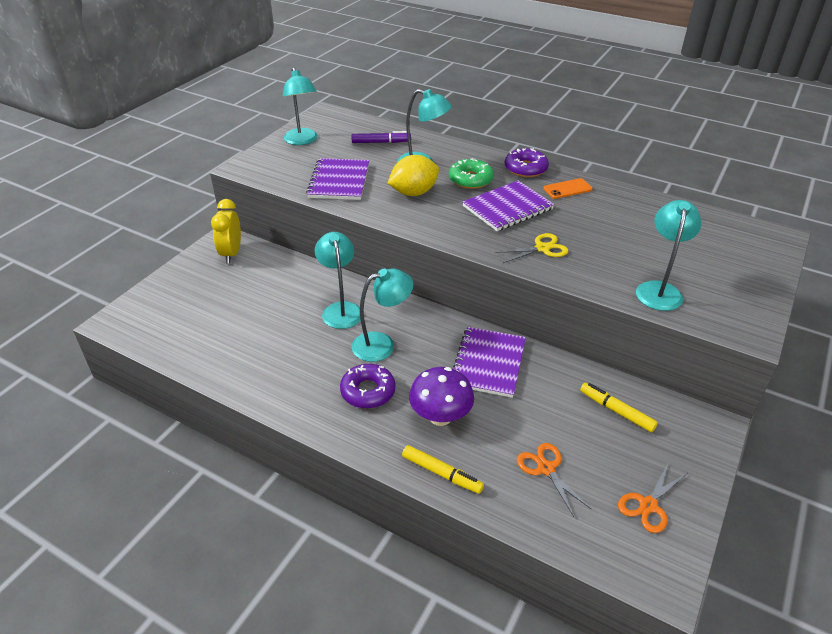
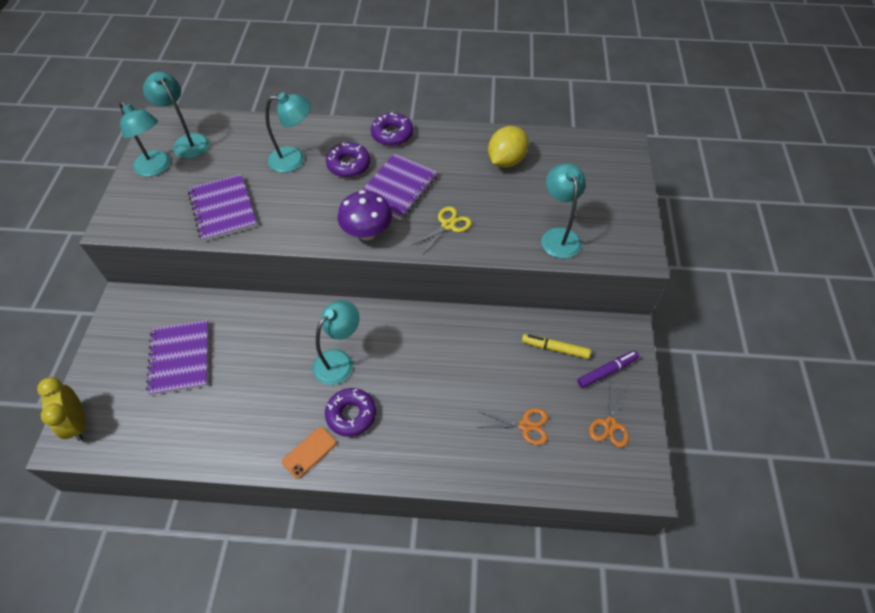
camera: 25 degrees left, 15 degrees up
(231, 253) = (141, 315): yellow clock -> yellow clock (78, 423)
(341, 309) = (283, 338): turquoise lamp -> turquoise lamp (187, 142)
(381, 142) = (239, 144): purple marker -> purple marker (607, 371)
(413, 193) = (303, 199): yellow lemon -> yellow lemon (506, 161)
(440, 416) = (423, 413): purple mushroom -> purple mushroom (367, 232)
(442, 473) = (449, 467): yellow marker -> none
(470, 179) = (348, 164): green donut -> purple donut
(488, 363) = (438, 343): purple notebook -> purple notebook (180, 358)
(546, 468) = (525, 425): orange scissors -> orange scissors turned 150 degrees clockwise
(567, 189) = (439, 147): orange phone -> orange phone (309, 452)

